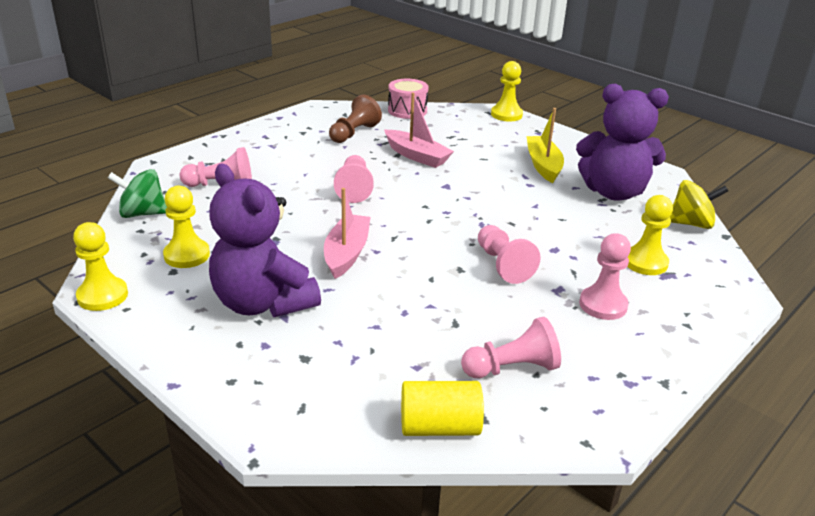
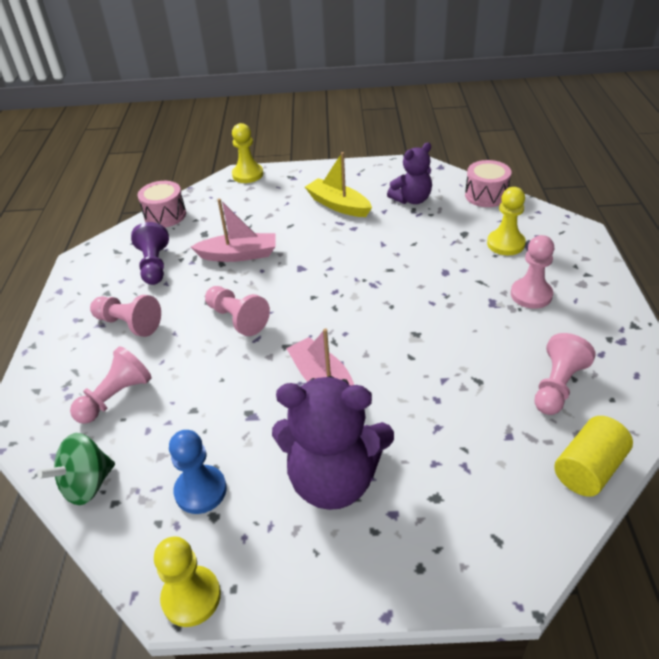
camera: 40 degrees left, 10 degrees up
(187, 255) = (200, 491): yellow pawn -> blue pawn
(354, 133) = (154, 265): brown pawn -> purple pawn
(503, 265) = (435, 309): pink pawn -> pink pawn (129, 324)
(613, 192) = (412, 199): purple teddy bear -> purple teddy bear, size x0.59
(691, 223) = (486, 195): yellow spinning top -> pink drum

